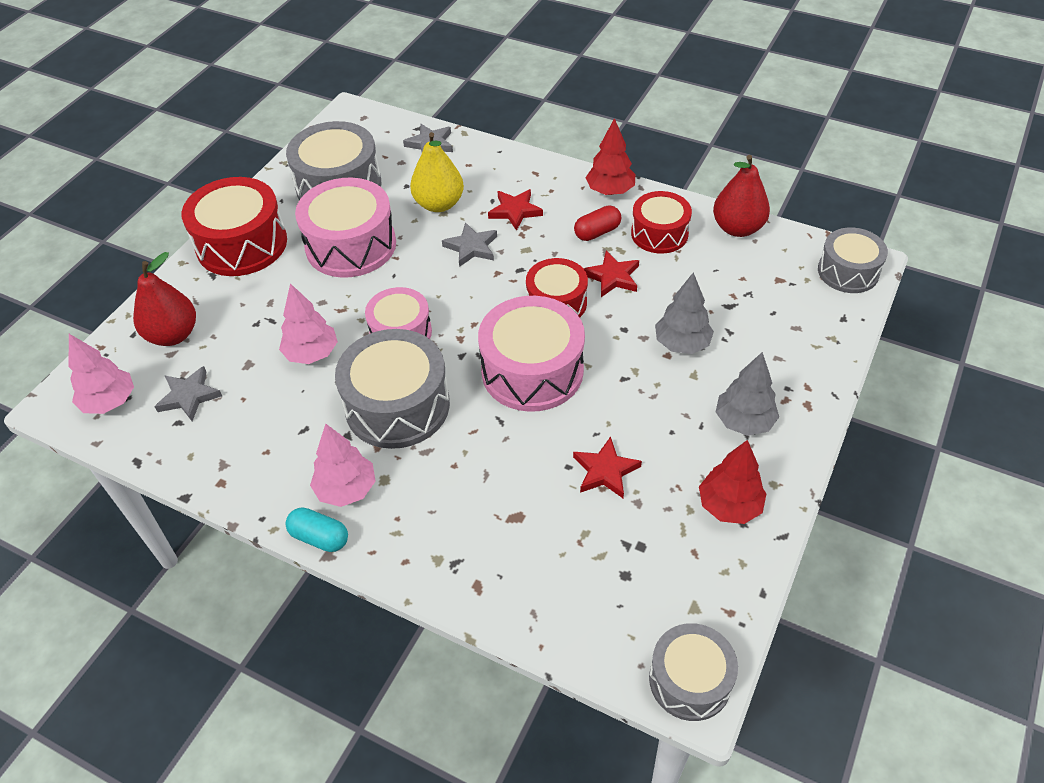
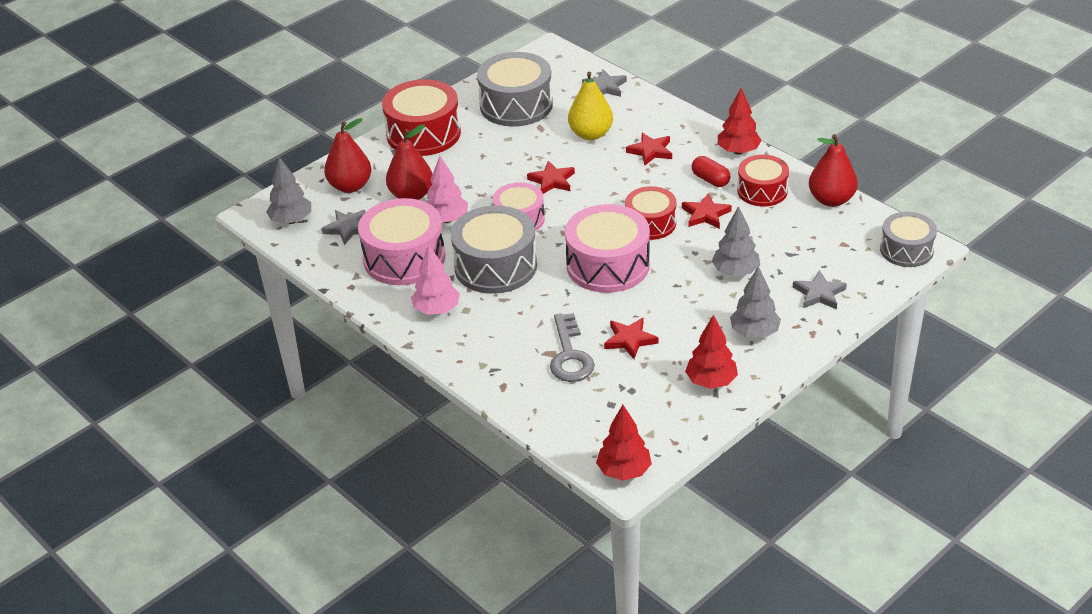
camera: 20 degrees right, 10 degrees down
(110, 402) = (291, 220): pink tree -> grey tree
(255, 330) = (411, 195): none -> red pear
(319, 537) = (406, 334): turquoise capsule -> none
(351, 245) = (507, 151): pink drum -> pink drum (404, 258)
(419, 272) = (552, 181): none -> red star
(471, 247) = (602, 171): grey star -> grey star (819, 294)
(542, 514) = (570, 355): none -> grey key
(597, 232) = (710, 180): red capsule -> red capsule turned 60 degrees clockwise
(690, 680) = (624, 471): grey drum -> red tree

